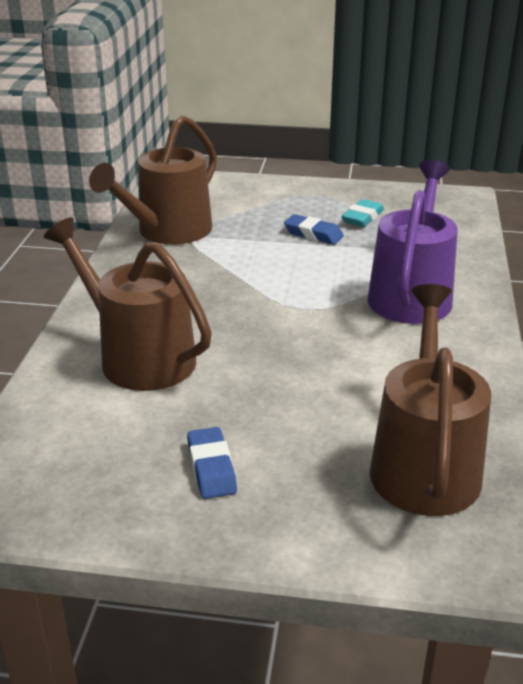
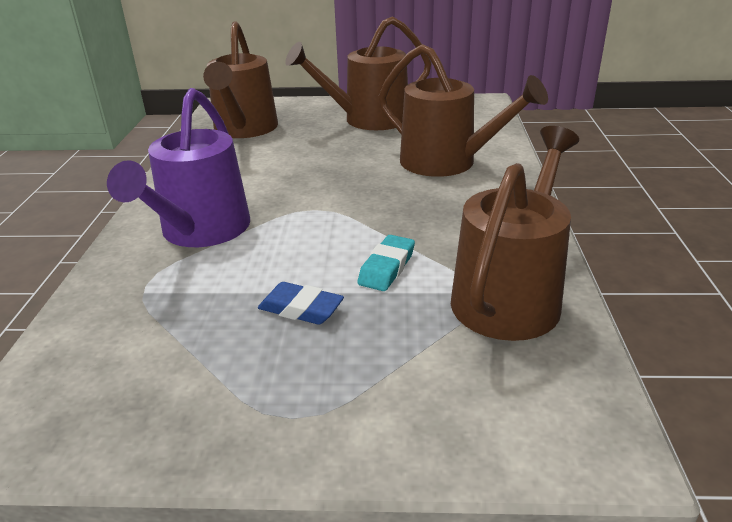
camera: 175 degrees right, 0 degrees up
(211, 468) = (368, 120): blue eraser -> brown watering can
(362, 217) = (218, 353): turquoise eraser -> turquoise eraser (387, 268)

